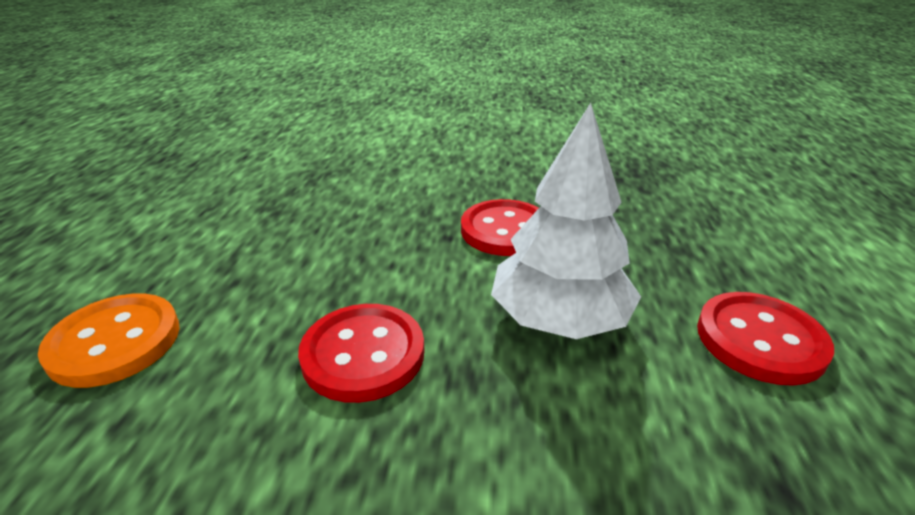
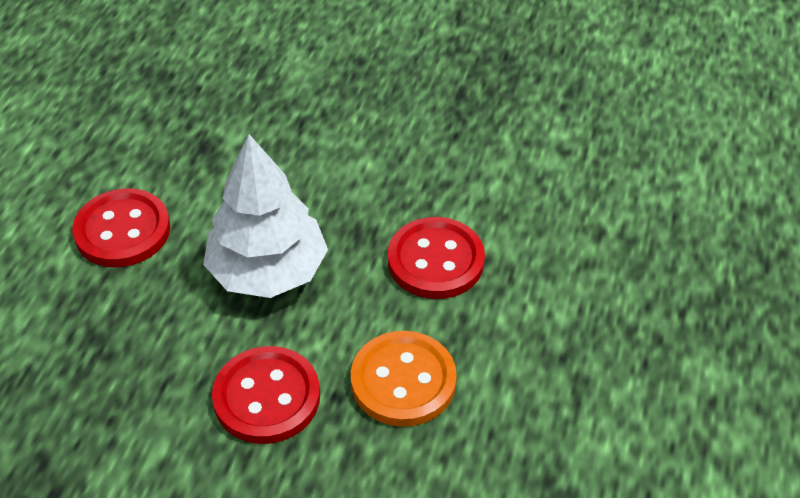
camera: 170 degrees left, 15 degrees up
(115, 342) = (641, 299): orange button -> orange button (403, 381)

